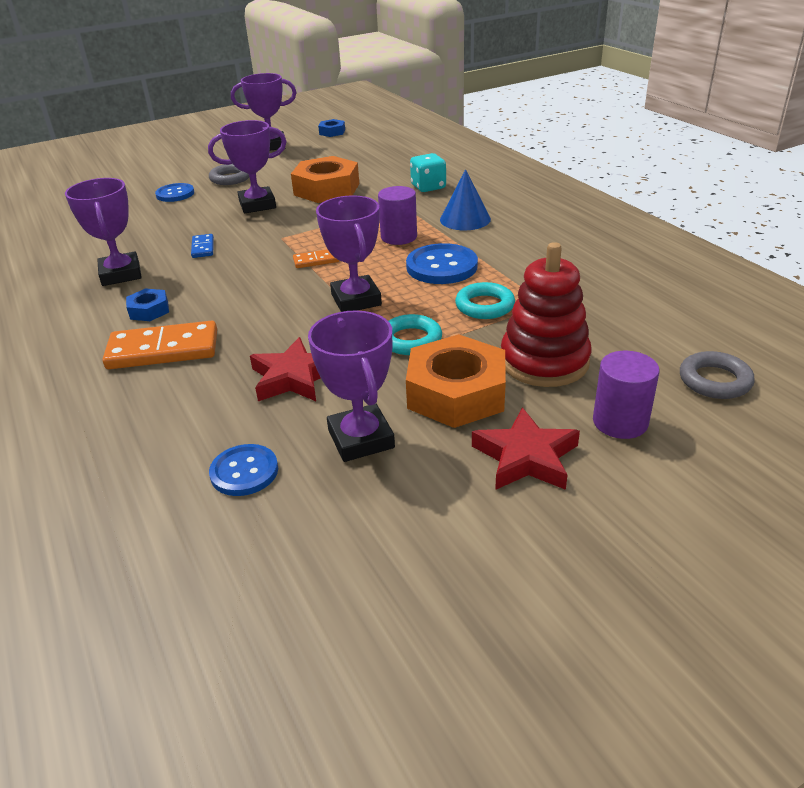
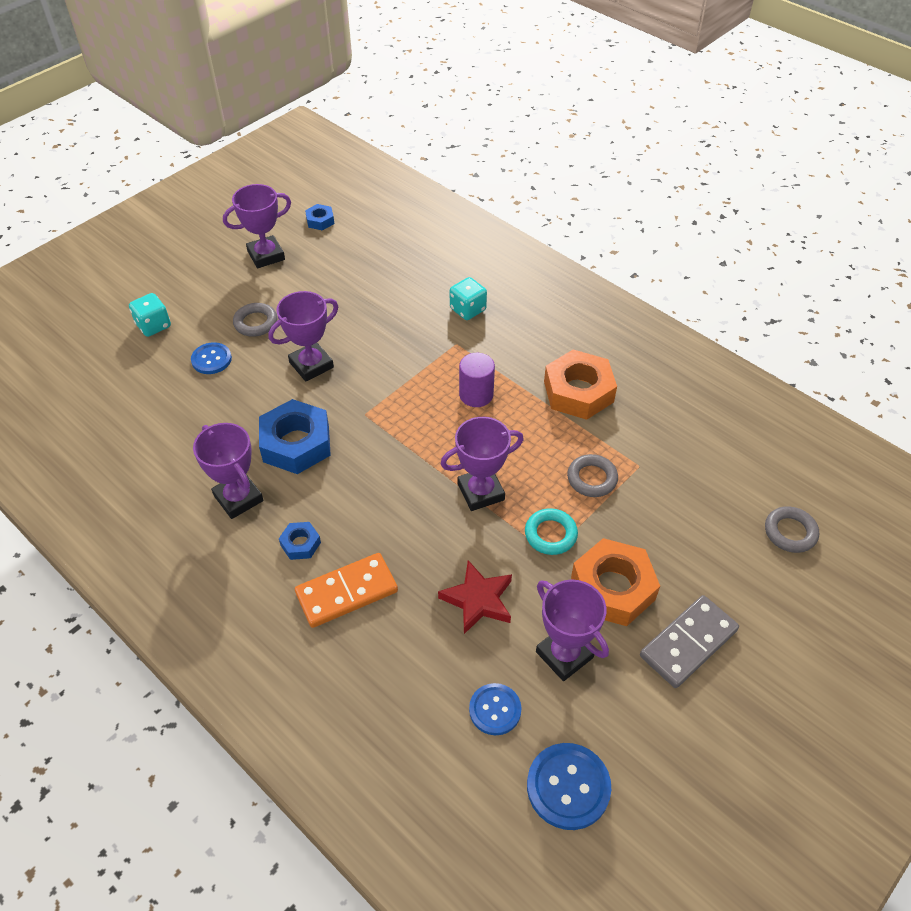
camera: 20 degrees left, 15 degrees up
(146, 173) = (153, 325): none -> turquoise dice
(203, 248) = (296, 443): blue domino -> blue nut
(316, 260) = (417, 443): orange domino -> none
(326, 189) = (368, 327): orange nut -> orange nut (578, 392)
(356, 300) = (480, 492): purple trophy -> purple trophy turned 75 degrees counterclockwise
(441, 266) = (533, 431): blue button -> blue button (568, 787)
(465, 219) = (524, 357): blue cone -> none
(484, 306) = (592, 478): turquoise ring -> grey ring
(526, 457) = (688, 643): red star -> grey domino
(544, 361) = (664, 538): red stacking toy -> none
(620, 422) = (739, 591): purple cylinder -> none

